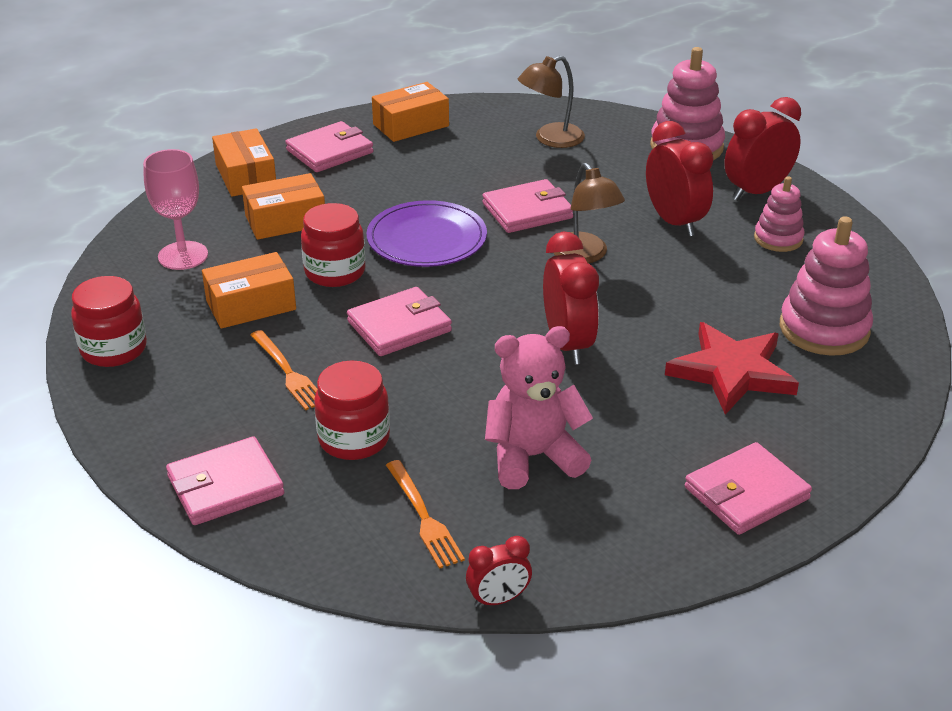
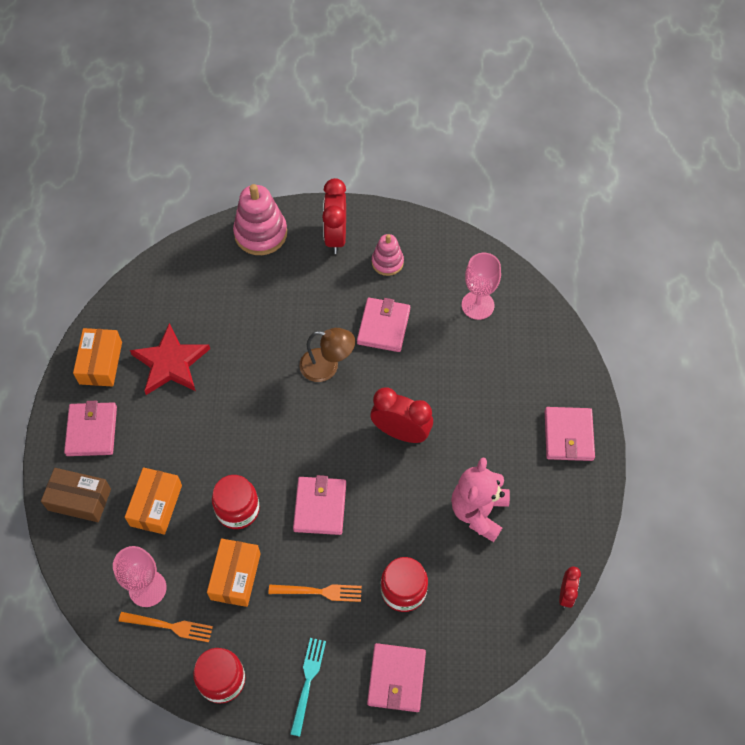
camera: 55 degrees left, 25 degrees up
(161, 414) = (308, 682): none -> turquoise fork
(246, 176) = (79, 499): orange box -> brown box
(424, 517) = (488, 592): orange fork -> orange fork (169, 626)
(427, 239) = (243, 437): purple plate -> none
(527, 211) = (258, 364): pink wallet -> pink wallet (383, 326)
(550, 139) = (189, 297): brown lamp -> none
(674, 222) = (331, 298): red clock -> none
(731, 372) = (479, 373): red star -> red star (170, 363)
(824, 329) = (477, 305): pink stacking toy -> pink goblet

